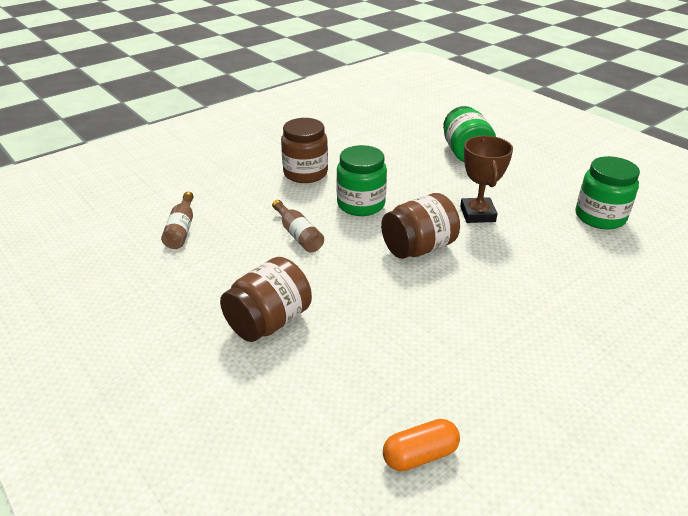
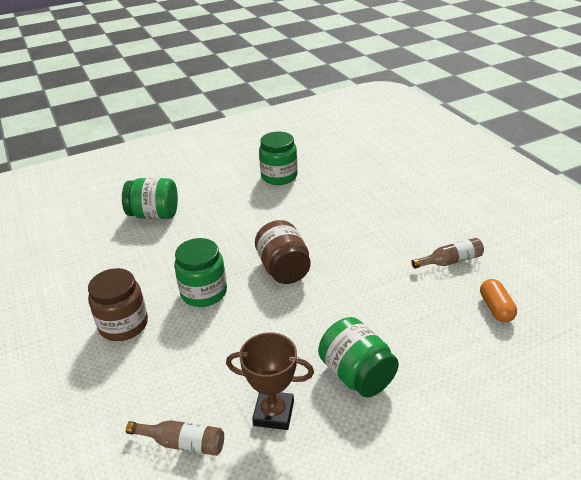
camera: 75 degrees left, 0 degrees up
(269, 322) = (357, 375): brown jar -> green jar
(298, 234) = (234, 342): brown bottle -> brown bottle (450, 261)
(477, 214) = (250, 229): brown trophy -> brown trophy (273, 413)

